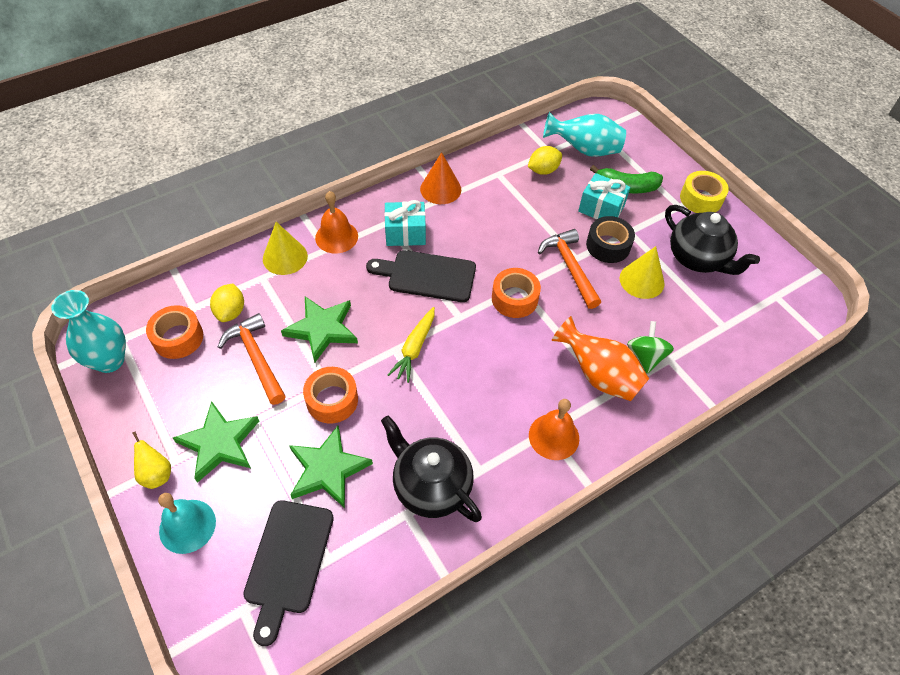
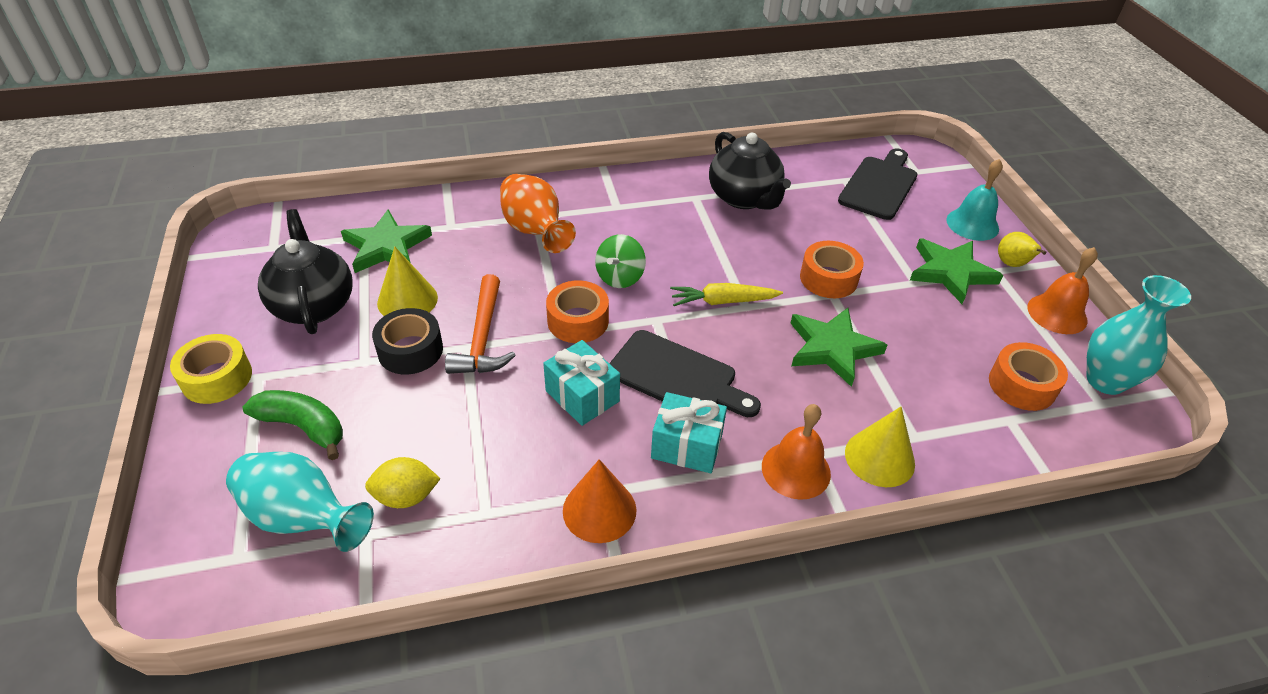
camera: 160 degrees left, 10 degrees down
(231, 312) = (955, 399): yellow lemon -> none
(256, 357) = (917, 338): orange hammer -> none
(328, 469) = (839, 229): green star -> green star (386, 246)
(415, 348) = (723, 301): yellow carrot -> yellow carrot turned 135 degrees counterclockwise
(554, 436) = (613, 201): orange bell -> orange bell (1057, 313)
(601, 209) = (373, 403): turquoise gift -> turquoise gift (582, 396)
(645, 356) = (473, 233): green spinning top -> green spinning top (620, 277)

